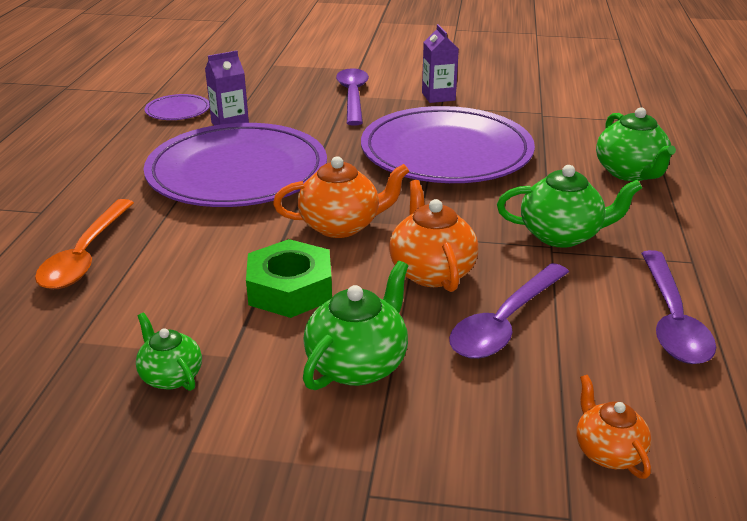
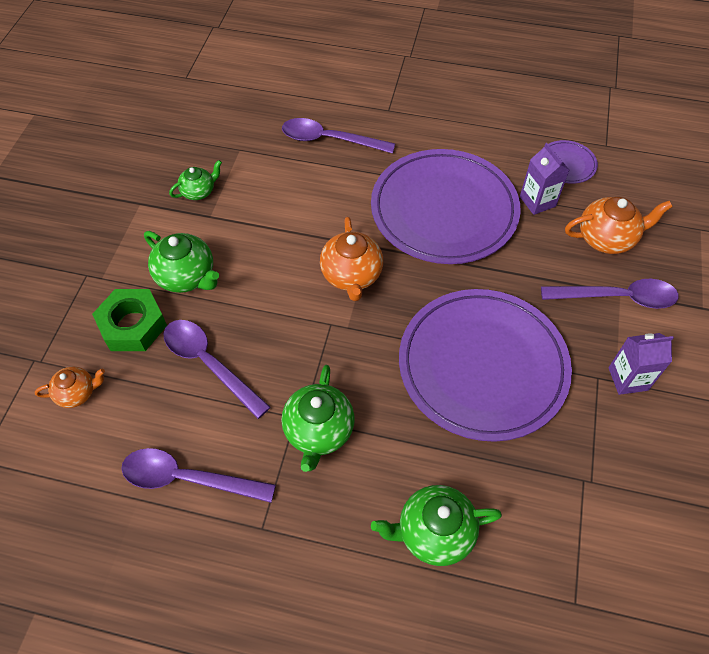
camera: 95 degrees right, 25 degrees up
(86, 255) = (329, 140): orange spoon -> purple spoon
(290, 289) = (272, 244): green nut -> green nut (132, 325)
(431, 271) = (279, 327): orange teapot -> orange teapot (607, 238)

